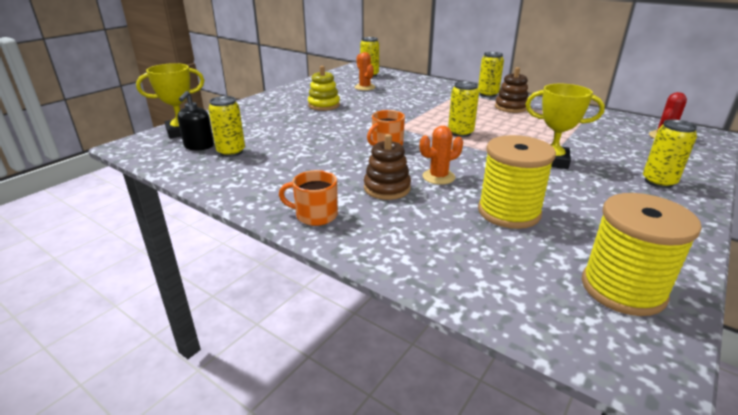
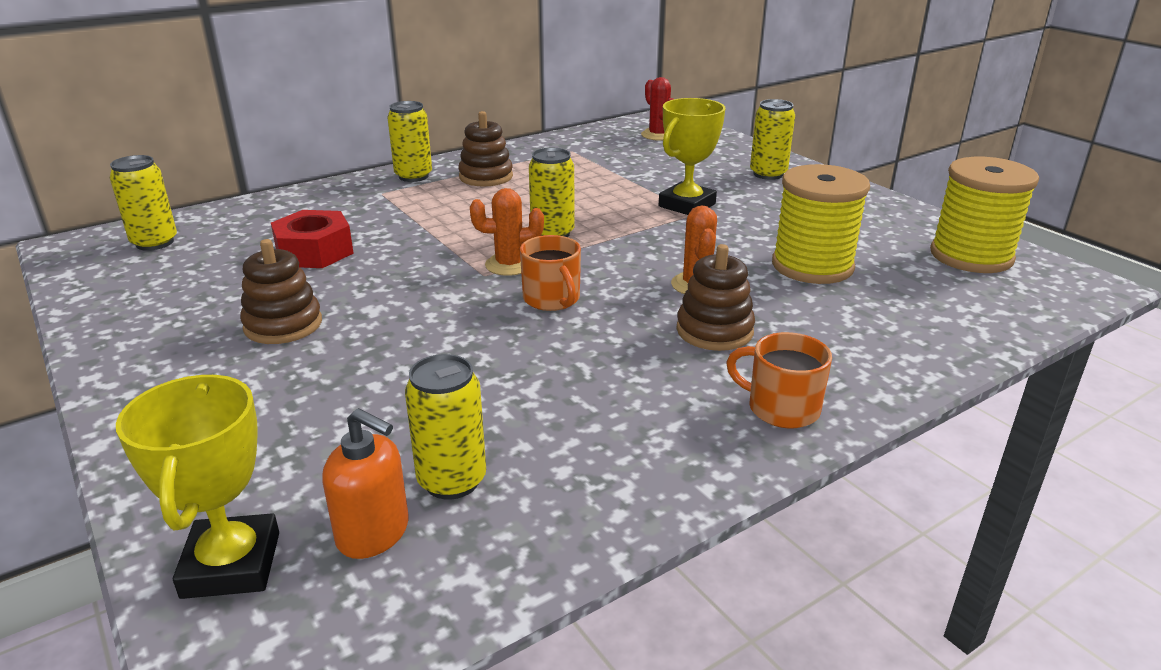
camera: 70 degrees left, 0 degrees up
(199, 146) = (373, 533): black soap dispenser -> orange soap dispenser
(315, 215) = (781, 408): orange mug -> orange mug turned 90 degrees clockwise
(324, 105) = (283, 325): yellow stacking toy -> brown stacking toy
(364, 87) = (230, 262): orange cactus -> orange cactus (509, 265)
(387, 96) = (314, 252): none -> red nut

